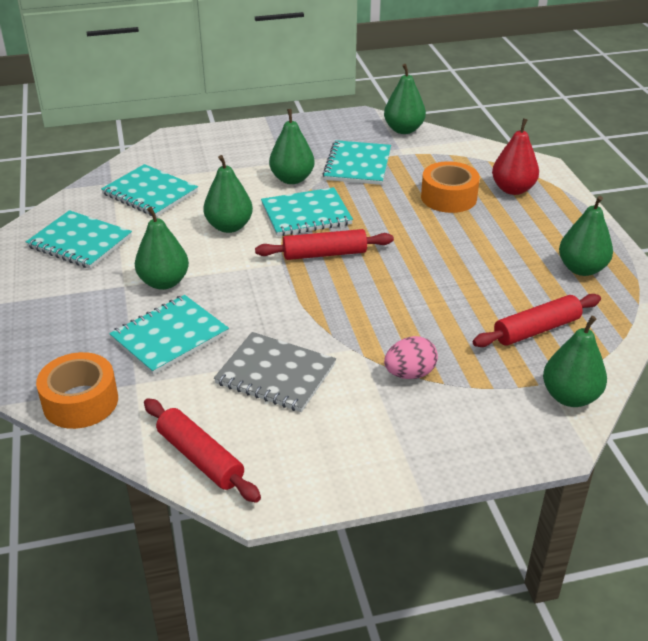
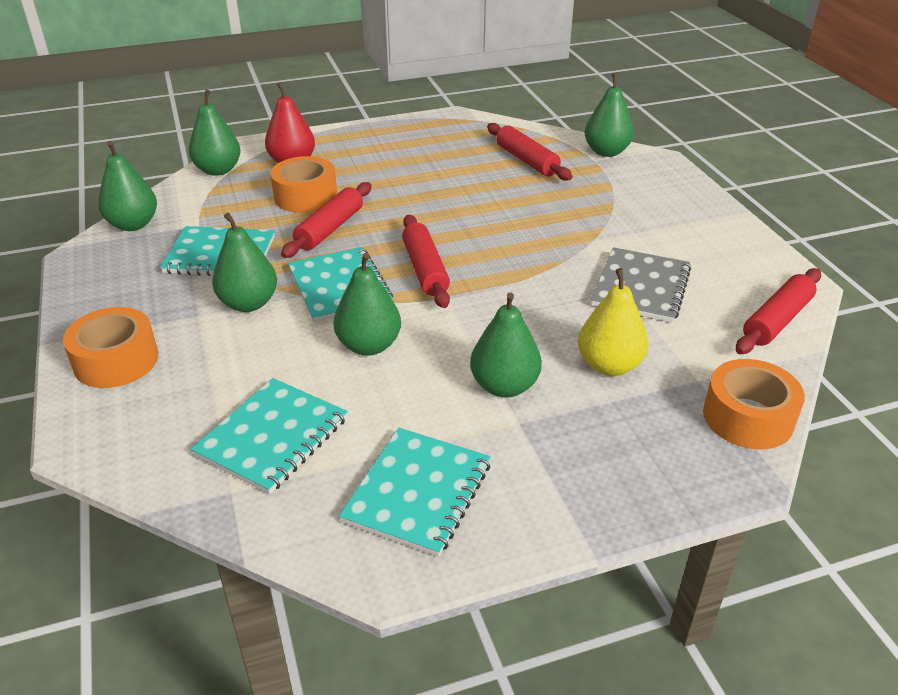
camera: 95 degrees left, 0 degrees up
(170, 336) = (609, 365): turquoise notebook -> yellow pear
(241, 140) = (116, 360): none -> orange tape
(393, 209) = (330, 229): none -> red rolling pin
(409, 374) = (609, 217): pink egg -> none
(581, 269) = (433, 138): green pear -> green pear (218, 170)

